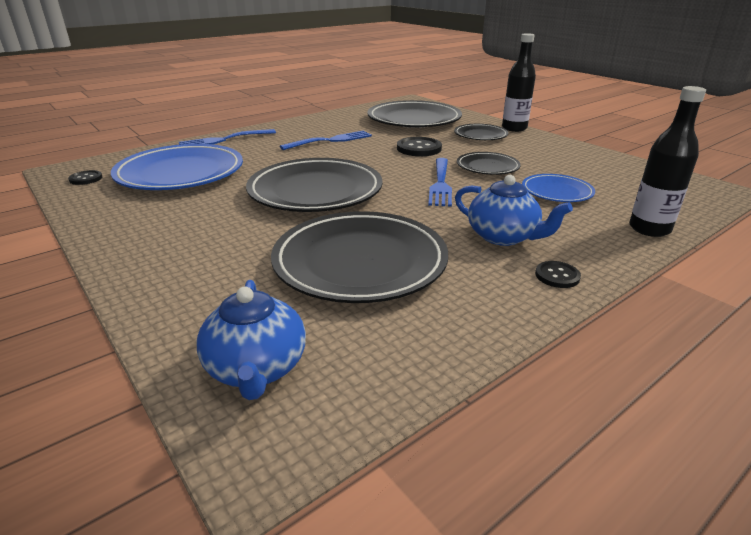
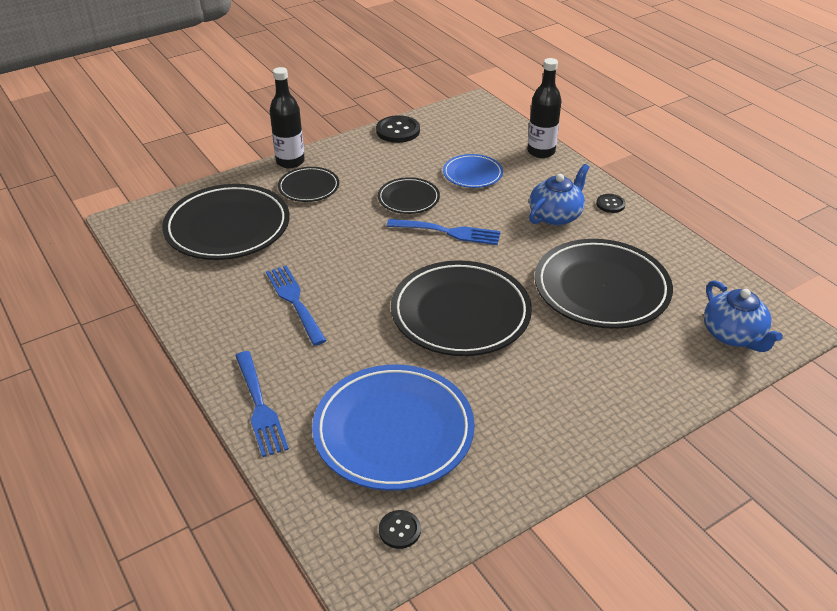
camera: 85 degrees left, 10 degrees up
(256, 368) = (733, 335): blue teapot -> blue teapot turned 75 degrees clockwise
(419, 148) = (343, 235): black button -> black button (398, 131)

